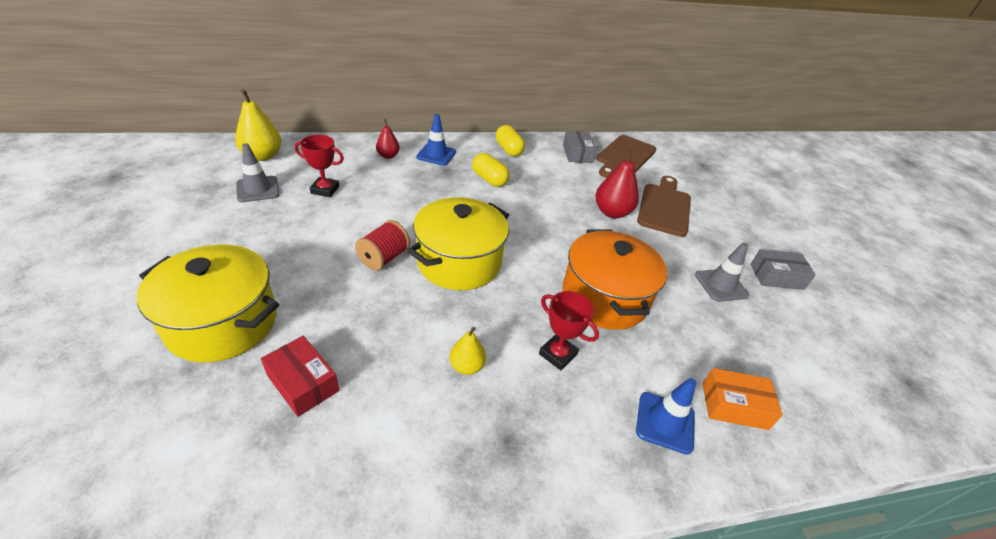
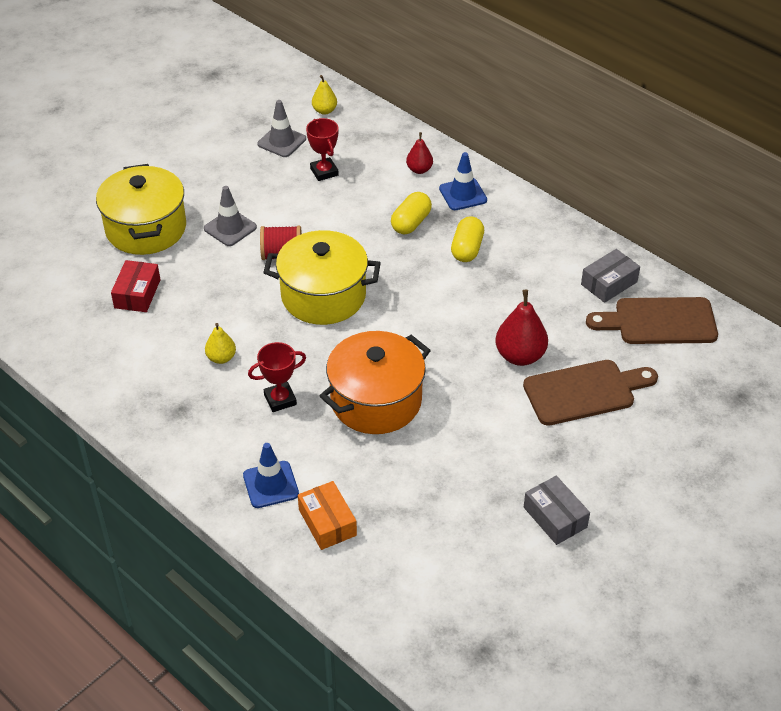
camera: 60 degrees right, 5 degrees up
(262, 156) = (324, 111): yellow pear -> yellow pear, size x0.59
(508, 150) = (542, 233): yellow capsule -> yellow capsule (411, 223)
(557, 354) = (280, 399): red trophy -> red trophy turned 60 degrees clockwise
(721, 285) = (487, 475): grey traffic cone -> grey traffic cone (230, 228)

